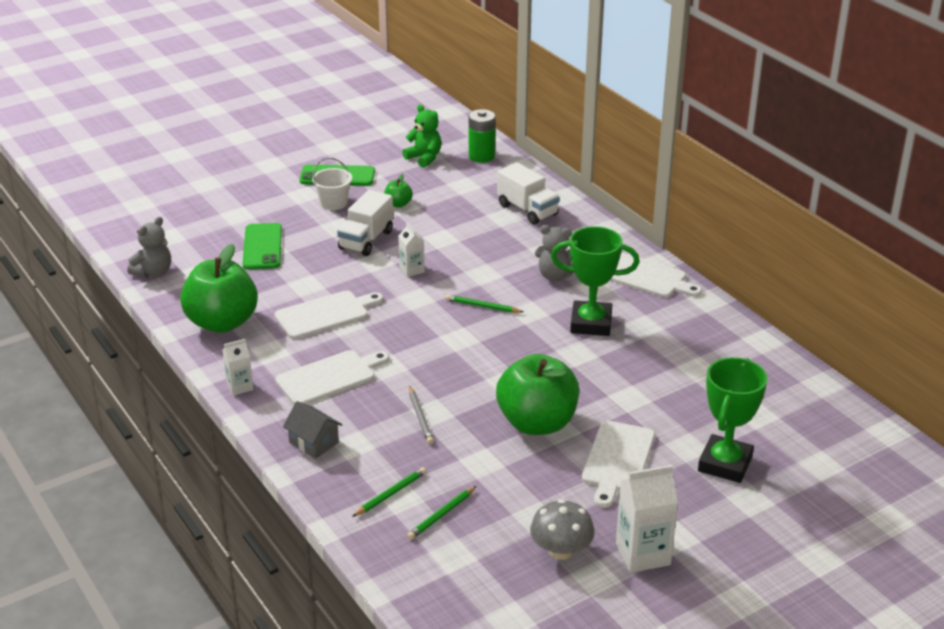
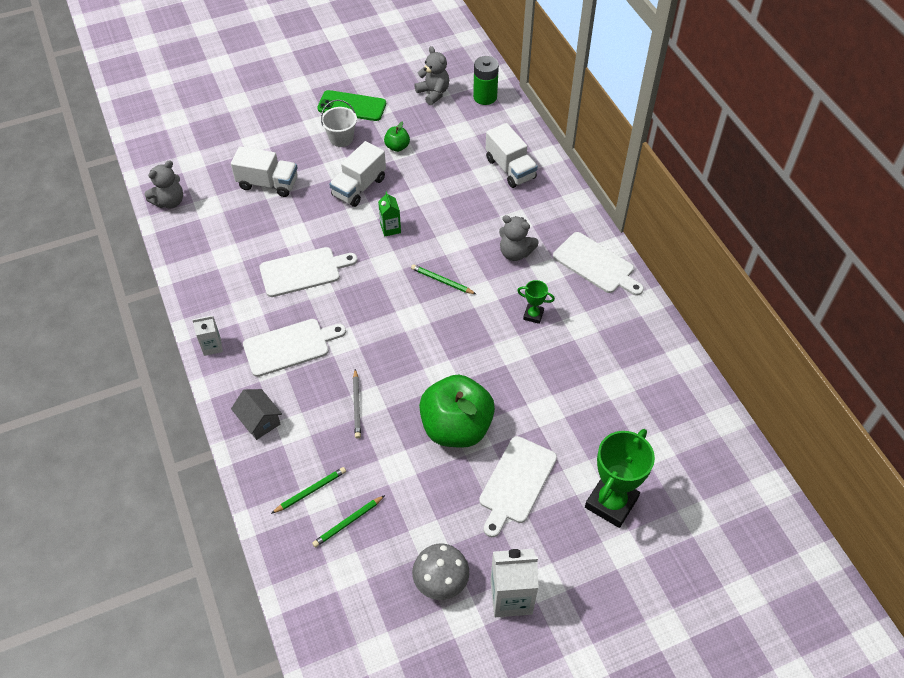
camera: 10 degrees right, 20 degrees up
(222, 322) = (214, 269): green apple -> none
(262, 247) = (268, 183): green phone -> white truck
(412, 270) = (390, 228): white carton -> green carton
(424, 158) = (433, 93): green teddy bear -> grey teddy bear
(591, 323) = (533, 315): green trophy -> green trophy, size x0.48

